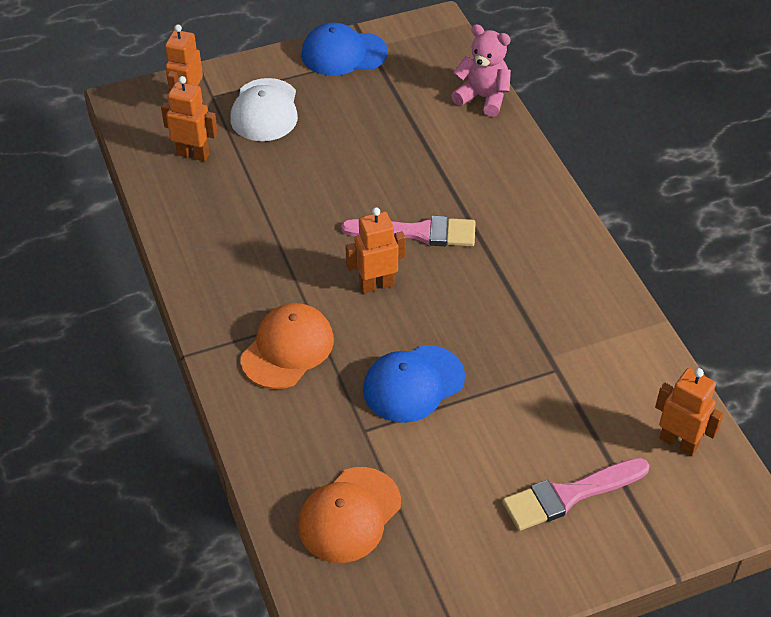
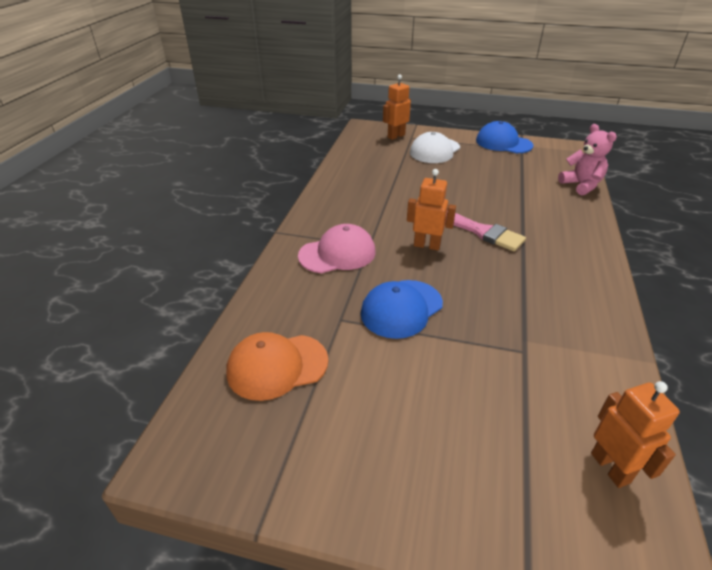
camera: 35 degrees right, 10 degrees down
(193, 154) = (377, 154): orange robot -> none
(287, 349) = (337, 253): orange cap -> pink cap
(413, 384) = (401, 308): blue cap -> blue cap turned 45 degrees counterclockwise
(569, 495) = (465, 452): pink brush -> none

